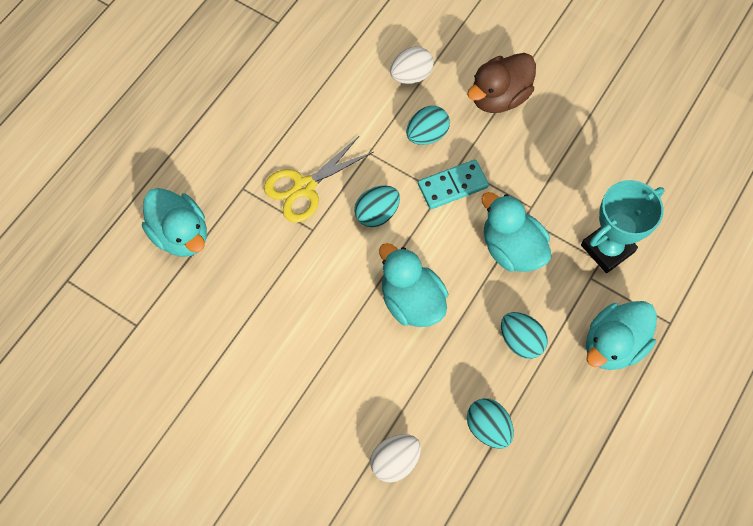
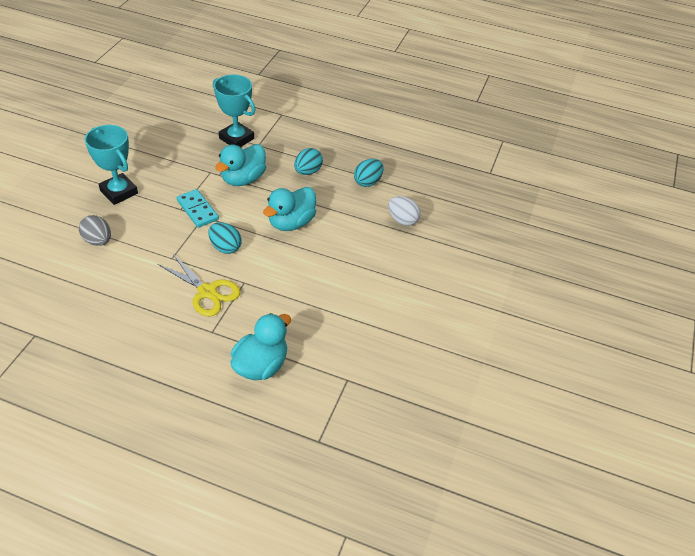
camera: 105 degrees left, 20 degrees down
(411, 75) = (98, 241): white egg -> grey egg
(427, 135) = (154, 227): turquoise egg -> none
(499, 97) = (119, 192): brown duck -> turquoise trophy
(613, 344) = (301, 135): turquoise duck -> none

